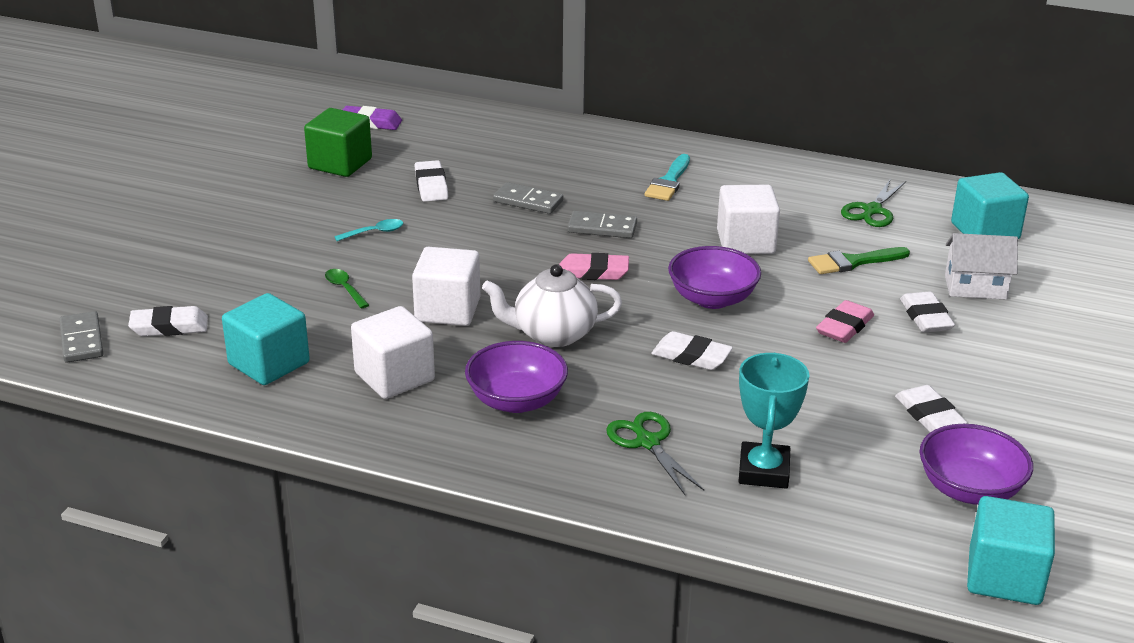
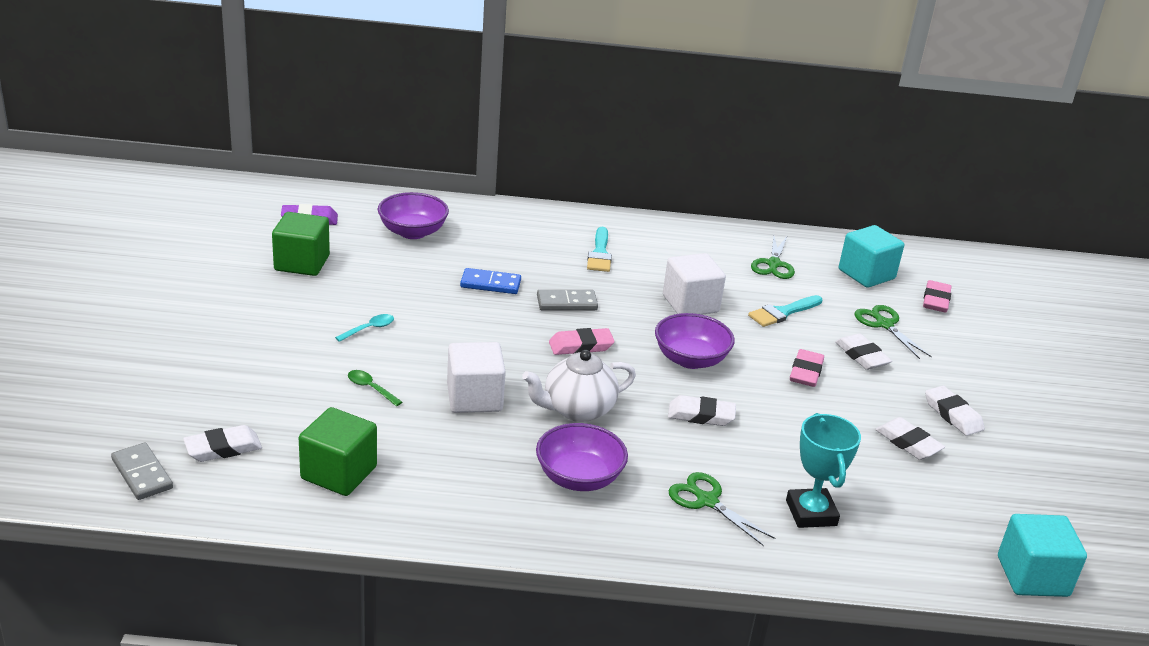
camera: 20 degrees left, 0 degrees up
(269, 363) = (339, 473): turquoise cube -> green cube
(394, 377) = (461, 470): white cube -> none
(431, 186) = (397, 277): white eraser -> white eraser (953, 415)
(528, 201) = (490, 284): grey domino -> blue domino
(853, 262) = (782, 312): green brush -> turquoise brush
(969, 489) = (970, 504): purple bowl -> purple bowl (412, 232)
(975, 287) = (884, 324): white house -> green scissors
(1059, 268) = (935, 300): none -> pink eraser

